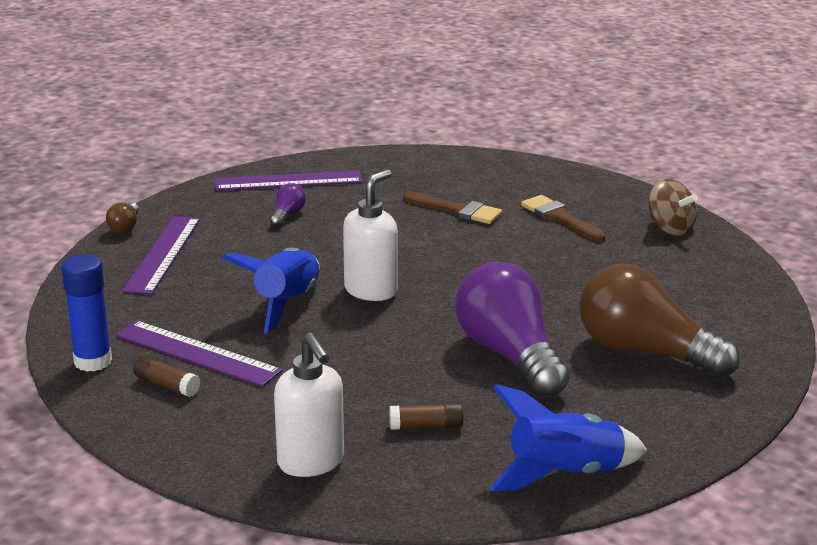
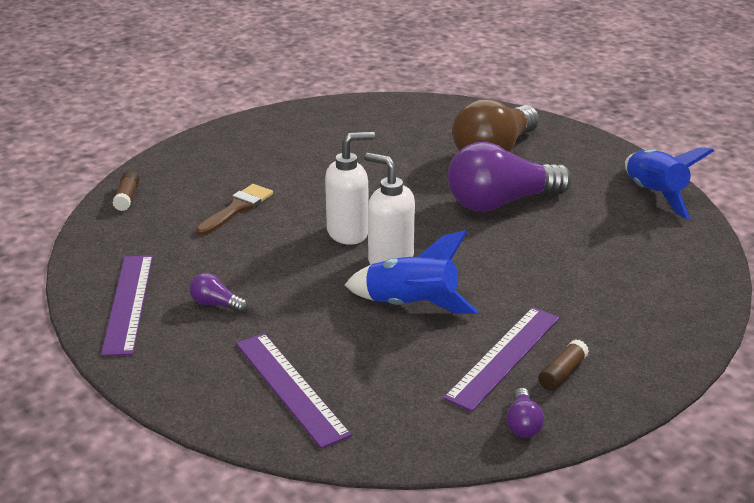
camera: 85 degrees left, 5 degrees up
(93, 361) = (523, 424): blue glue stick -> purple light bulb
(125, 227) = (211, 421): brown light bulb -> none
(163, 254) = (290, 388): purple ruler -> purple ruler turned 45 degrees clockwise
(311, 462) = (666, 295): white soap dispenser -> white soap dispenser (348, 233)
(426, 426) = (606, 243): brown glue stick -> brown glue stick (127, 197)
(559, 218) = (268, 162): brown brush -> none
(670, 228) = (301, 121): brown spinning top -> none

